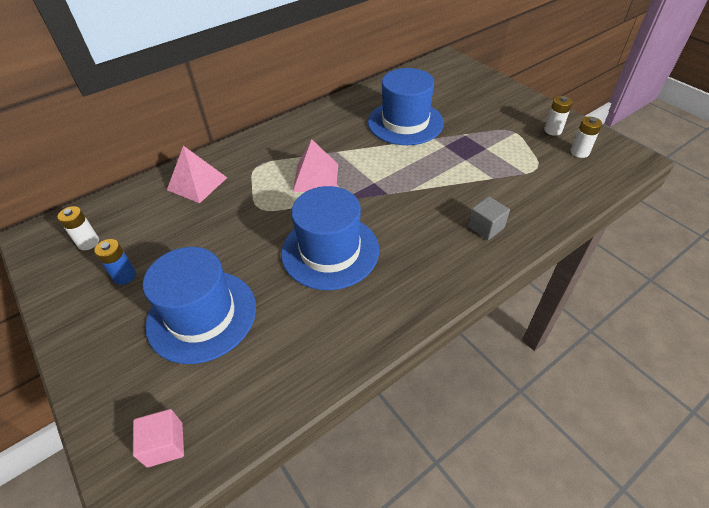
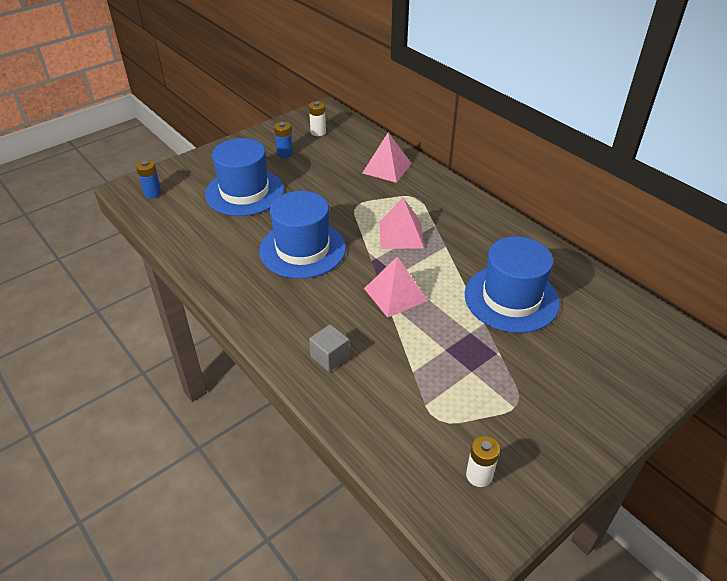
camera: 85 degrees right, 5 degrees down
(165, 444) = (153, 193): pink cube -> blue battery
(401, 184) = (395, 294): none -> pink pyramid
(553, 130) = (527, 452): white battery -> none

